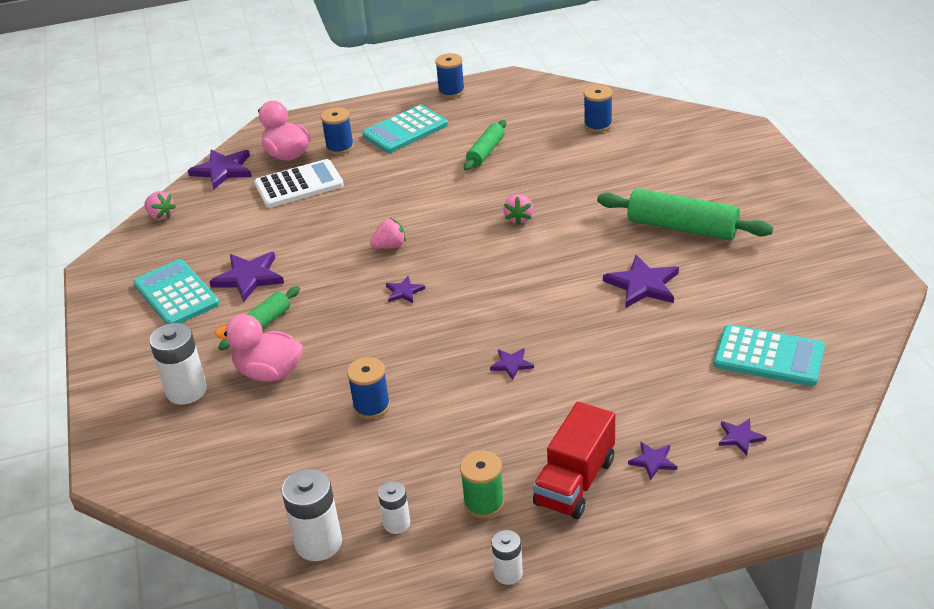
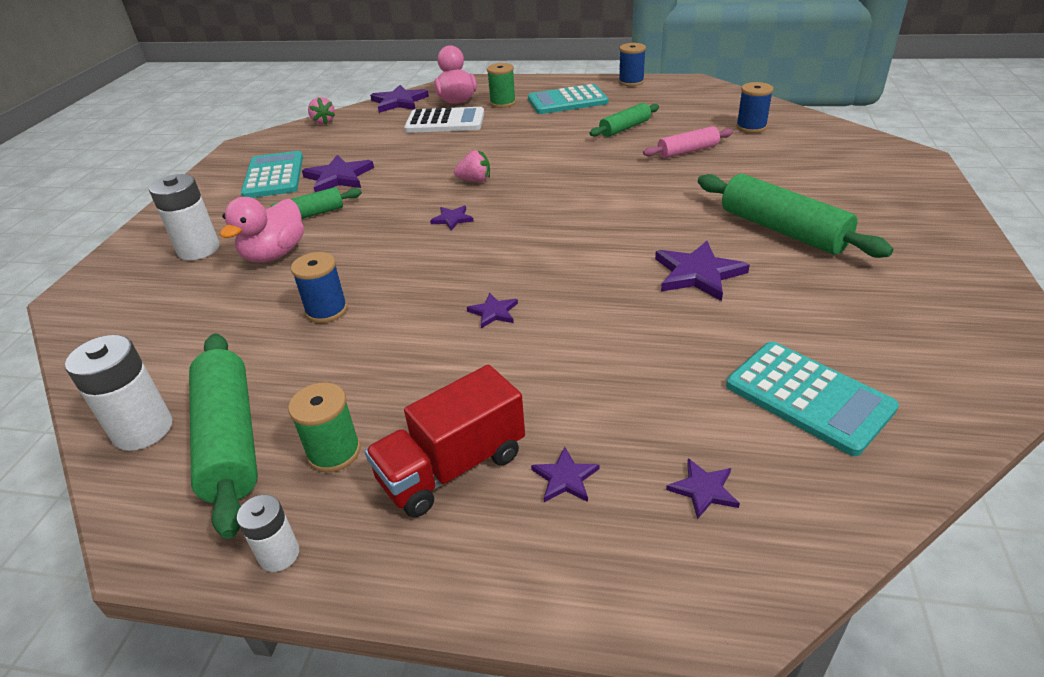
camera: 25 degrees right, 0 degrees up
(269, 372) = (275, 254): pink duck -> pink duck turned 105 degrees counterclockwise
(340, 147) = (502, 103): blue spool -> green spool
(397, 523) = (230, 439): white battery -> green rolling pin
(518, 218) = (612, 185): pink strawberry -> none
(559, 165) = (687, 151): none -> pink rolling pin

